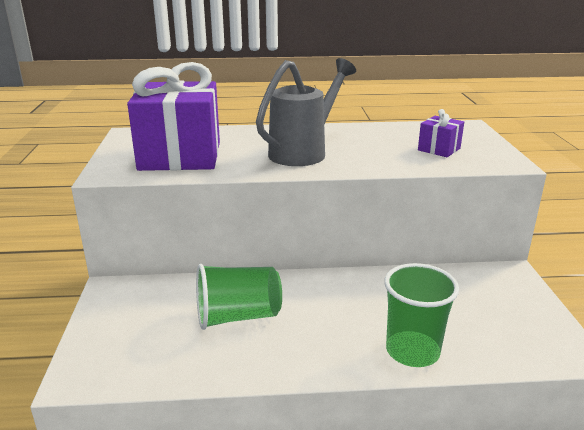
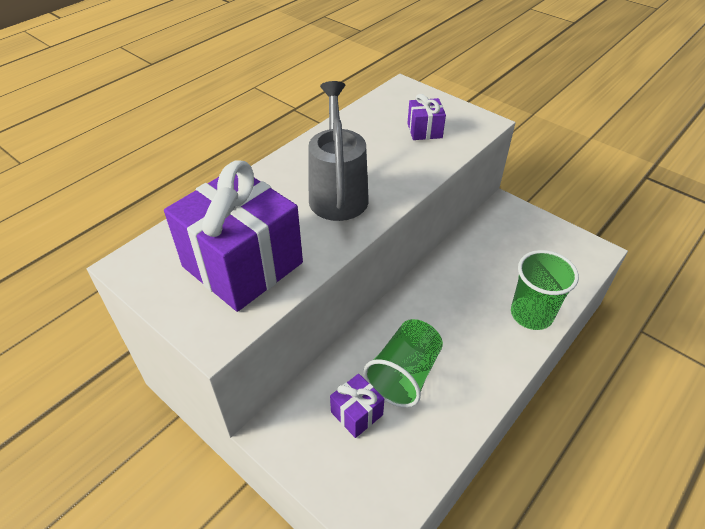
camera: 45 degrees left, 20 degrees up
(171, 314) = (357, 413): none -> purple gift

